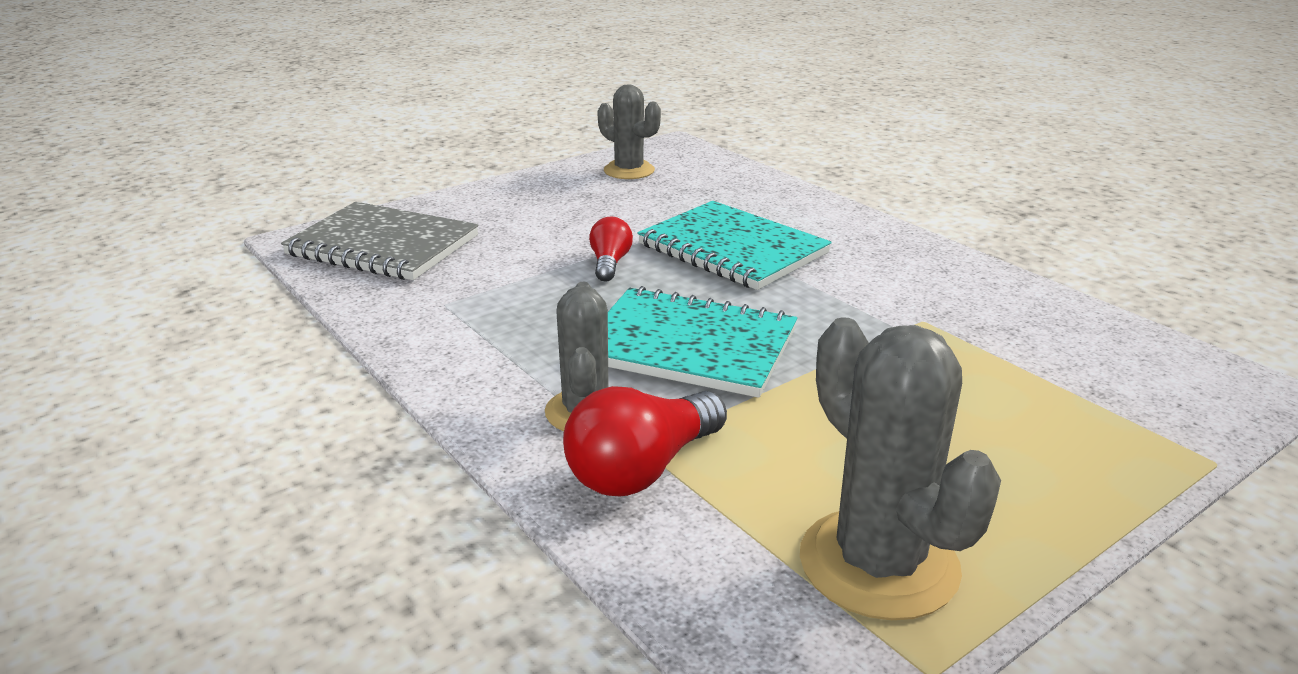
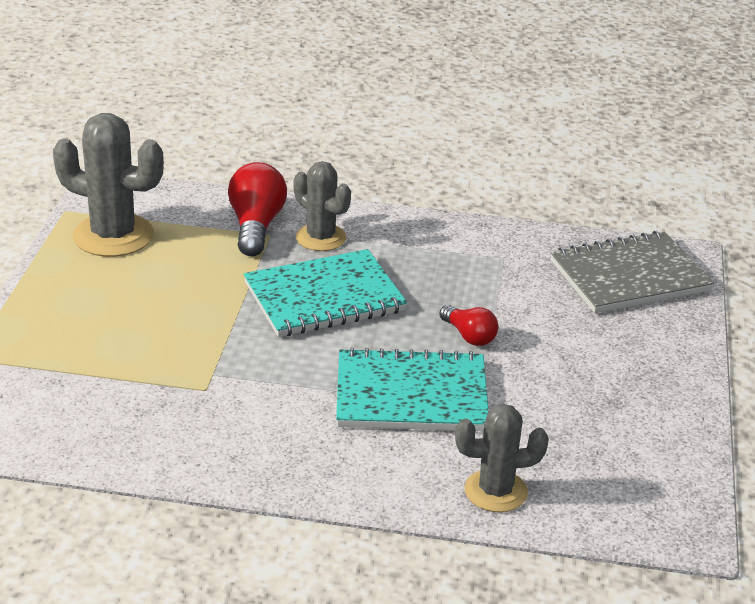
camera: 135 degrees right, 5 degrees up
(629, 170) = (645, 456): grey cactus -> grey cactus (495, 491)

